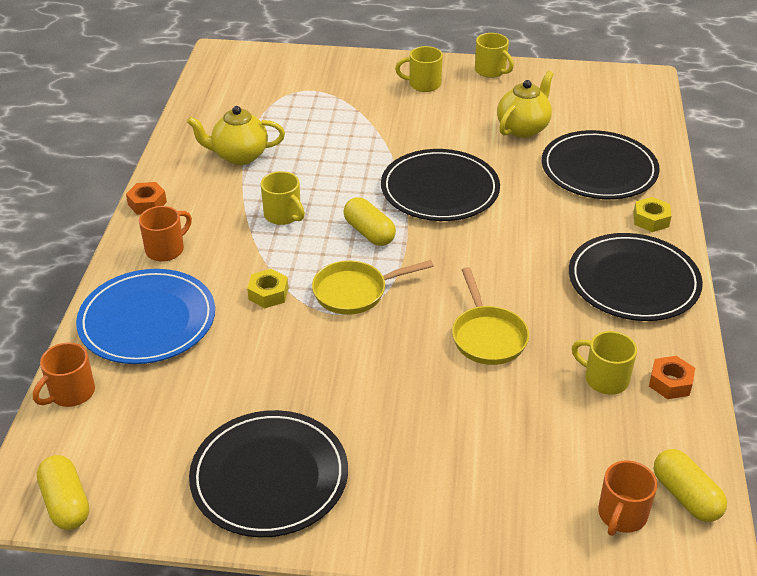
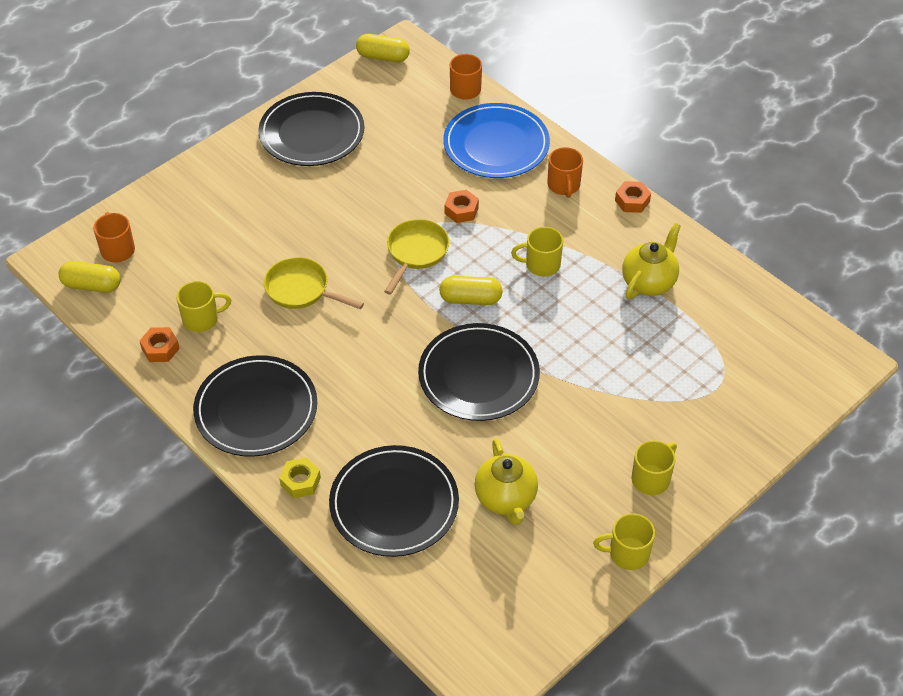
camera: 130 degrees right, 10 degrees up
(268, 294) = (461, 210): yellow nut -> orange nut

